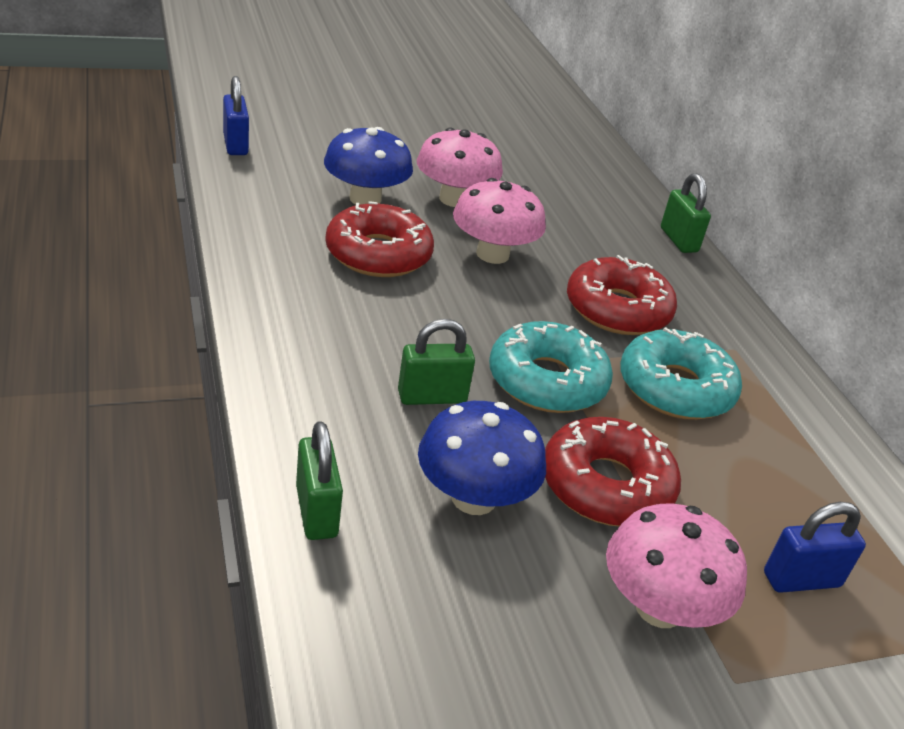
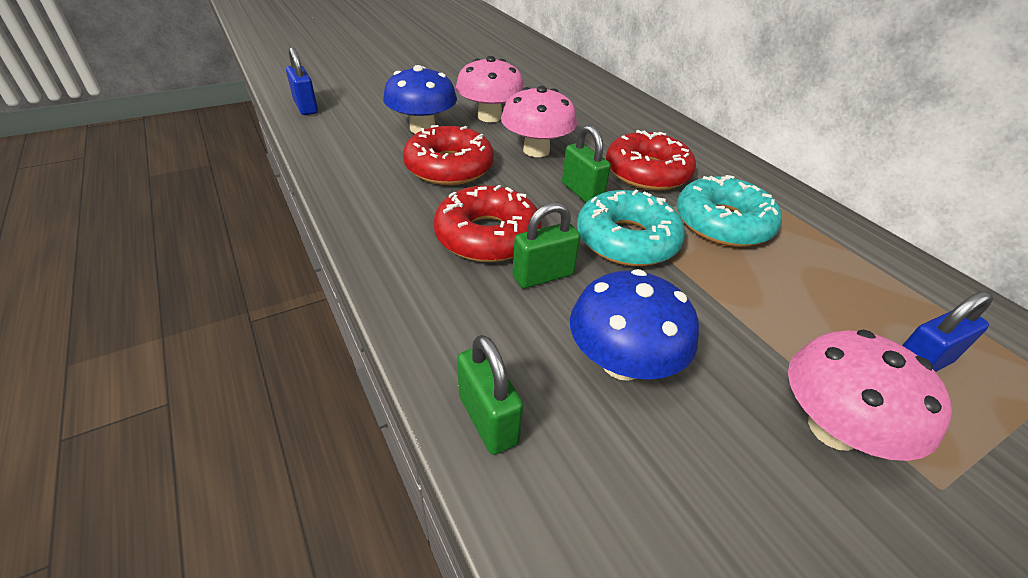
camera: 10 degrees left, 5 degrees up
(606, 486) = (722, 320): red donut -> red donut (487, 236)
(678, 240) = (659, 116): green padlock -> green padlock (582, 192)

